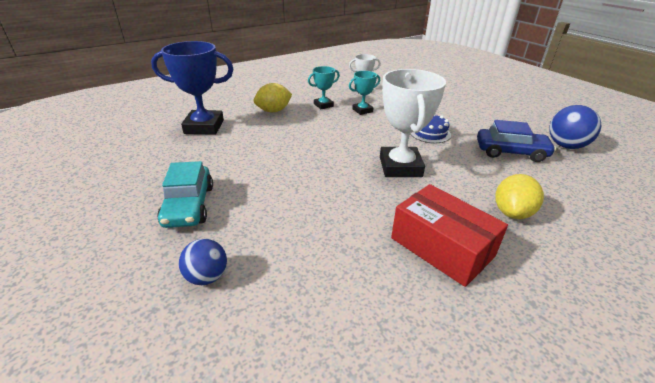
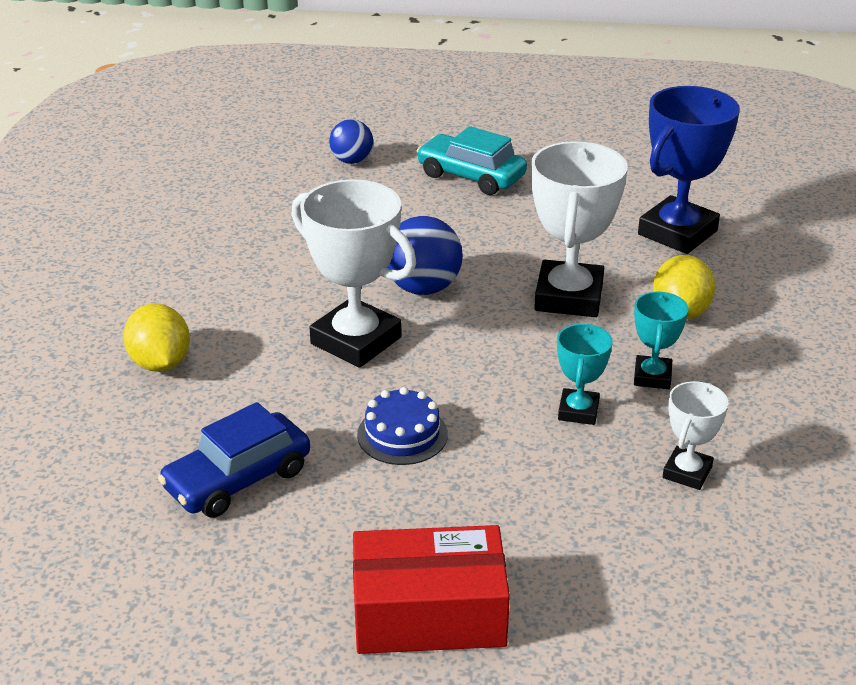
camera: 130 degrees right, 0 degrees up
(292, 133) = (569, 297): none -> white trophy
(441, 247) = (202, 281): red box -> red box (429, 613)
(566, 146) = (155, 570): blue ball -> blue ball (423, 288)

